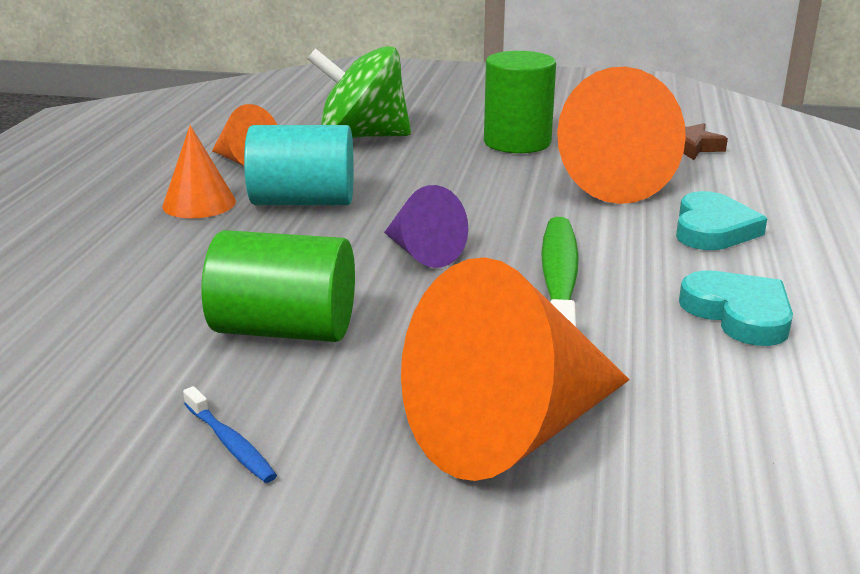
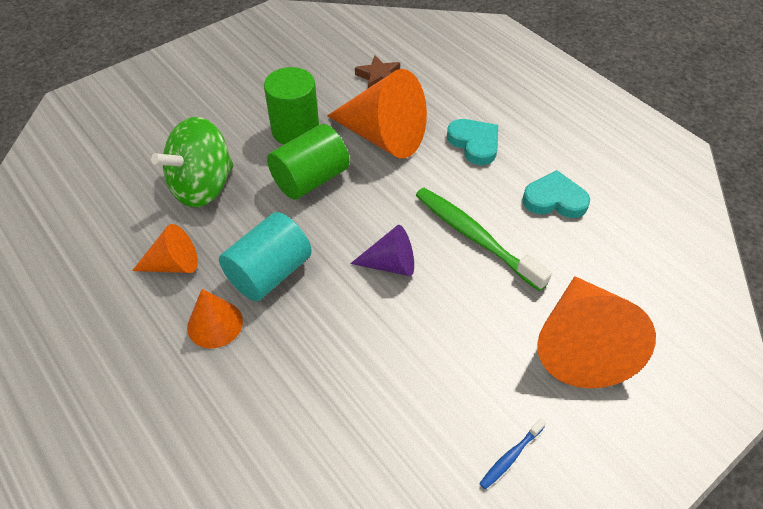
camera: 50 degrees left, 25 degrees up
(230, 443) = (511, 457): blue toothbrush -> blue toothbrush turned 135 degrees clockwise
(284, 330) = (420, 373): green cylinder -> green cylinder (310, 179)

